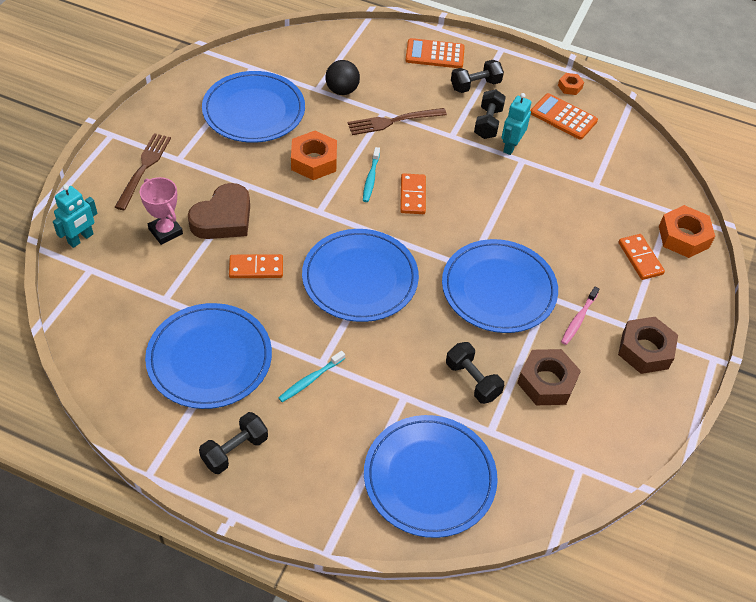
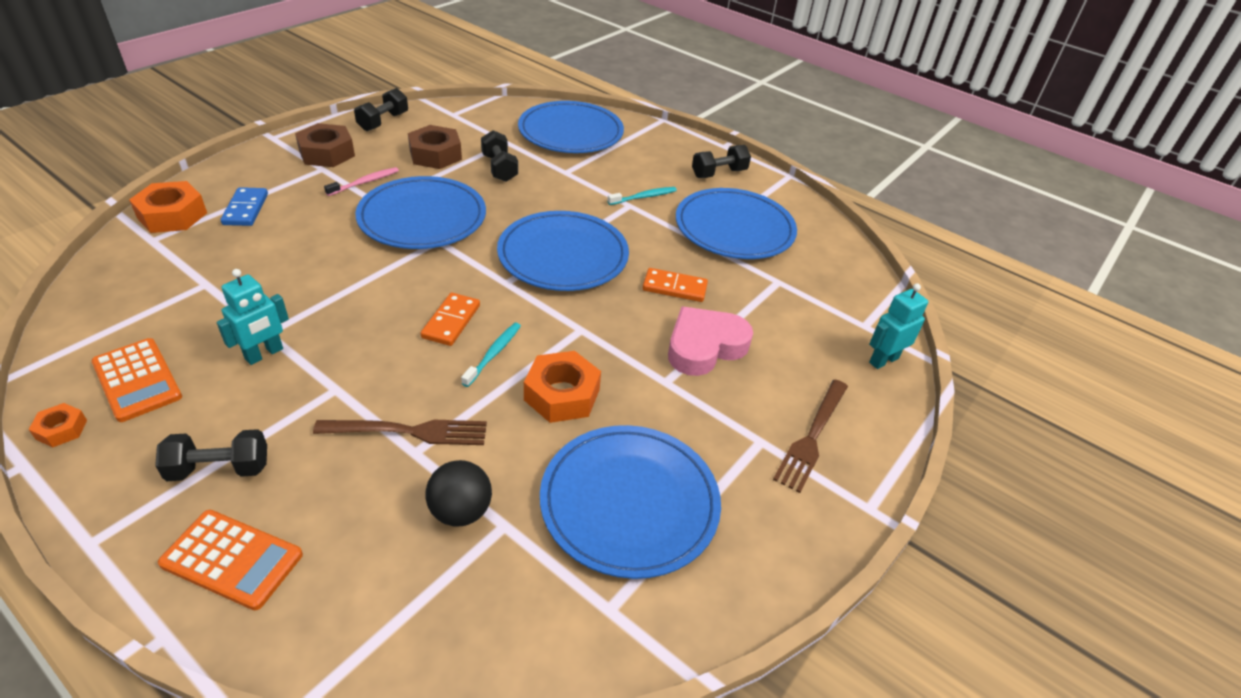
camera: 165 degrees left, 10 degrees down
(165, 231) = (778, 346): pink trophy -> none
(223, 218) = (704, 346): brown heart -> pink heart
(488, 123) = (263, 396): black dumbbell -> black dumbbell (383, 122)
(640, 258) = (246, 209): orange domino -> blue domino

